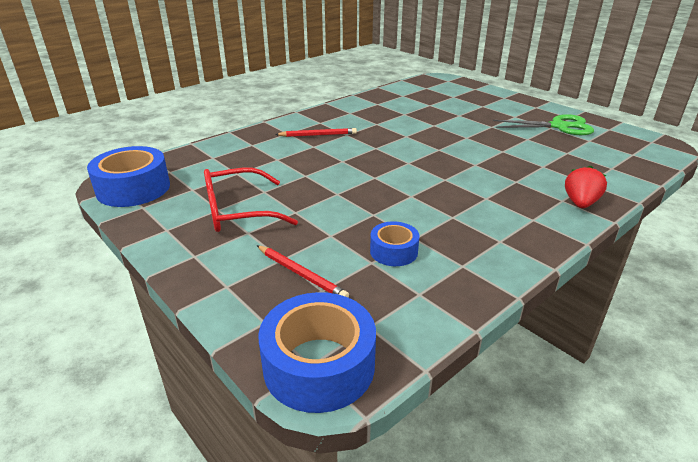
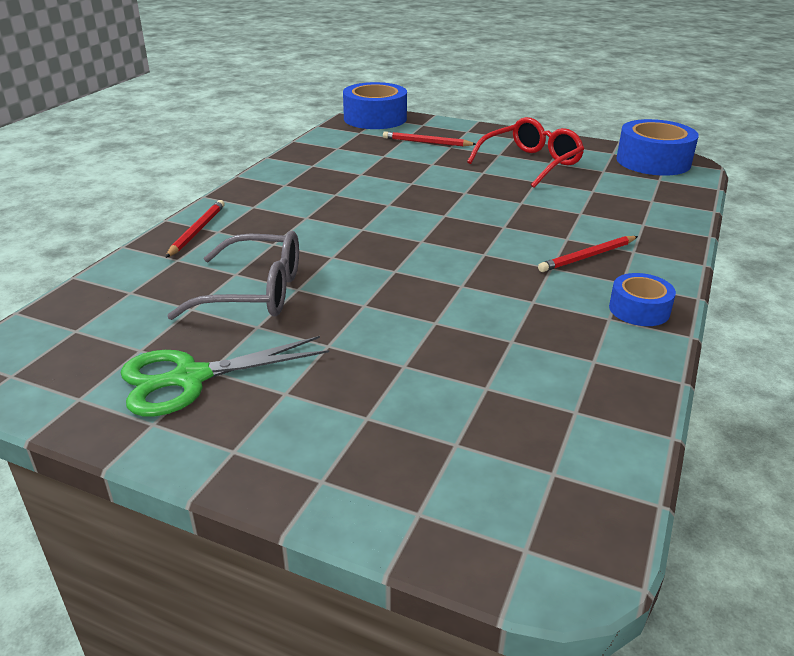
camera: 155 degrees right, 0 degrees up
(393, 251) = (371, 163): blue tape -> blue tape (639, 309)
(529, 153) = (256, 292): none -> grey glasses
(580, 203) = (197, 231): red strawberry -> red pencil

